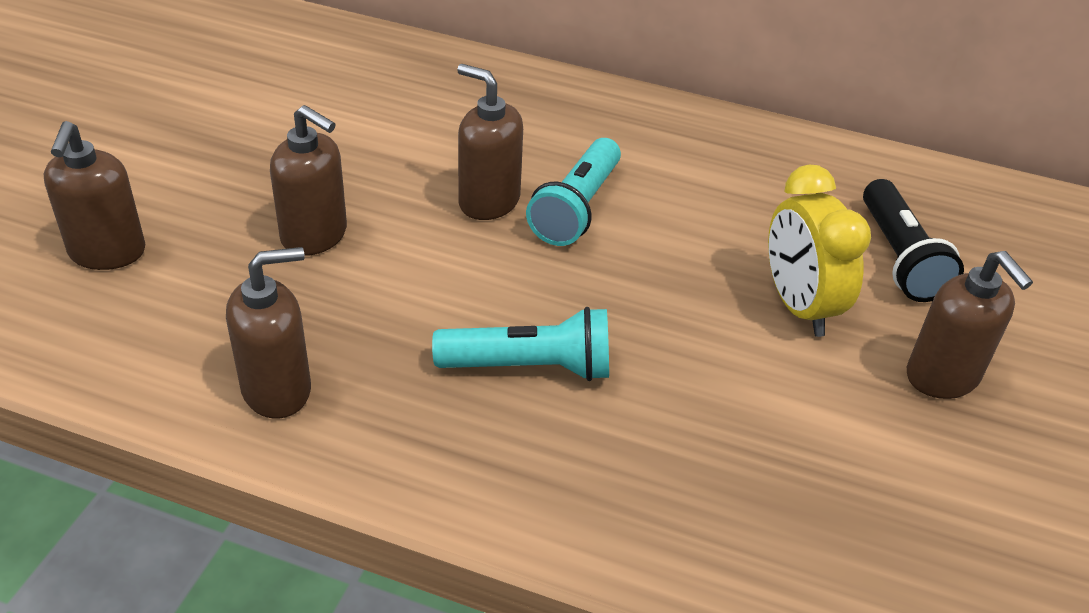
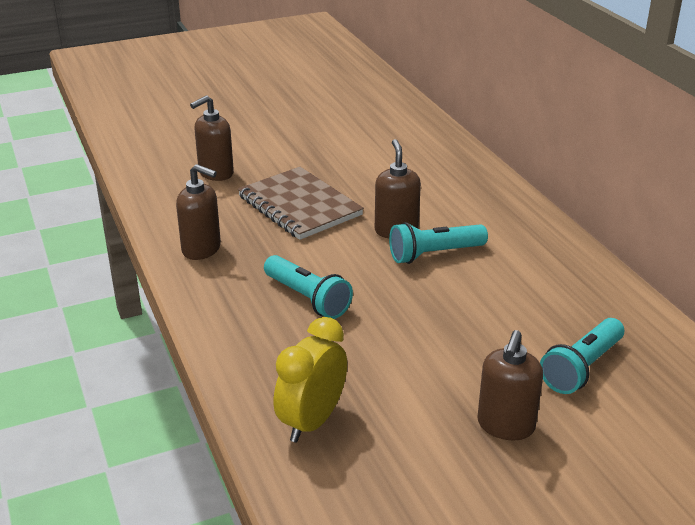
camera: 50 degrees right, 10 degrees down
(315, 236) = (299, 206): brown soap dispenser -> brown notebook
(799, 306) = (479, 352): yellow clock -> yellow clock (312, 421)
(899, 258) = (581, 368): black flashlight -> turquoise flashlight

